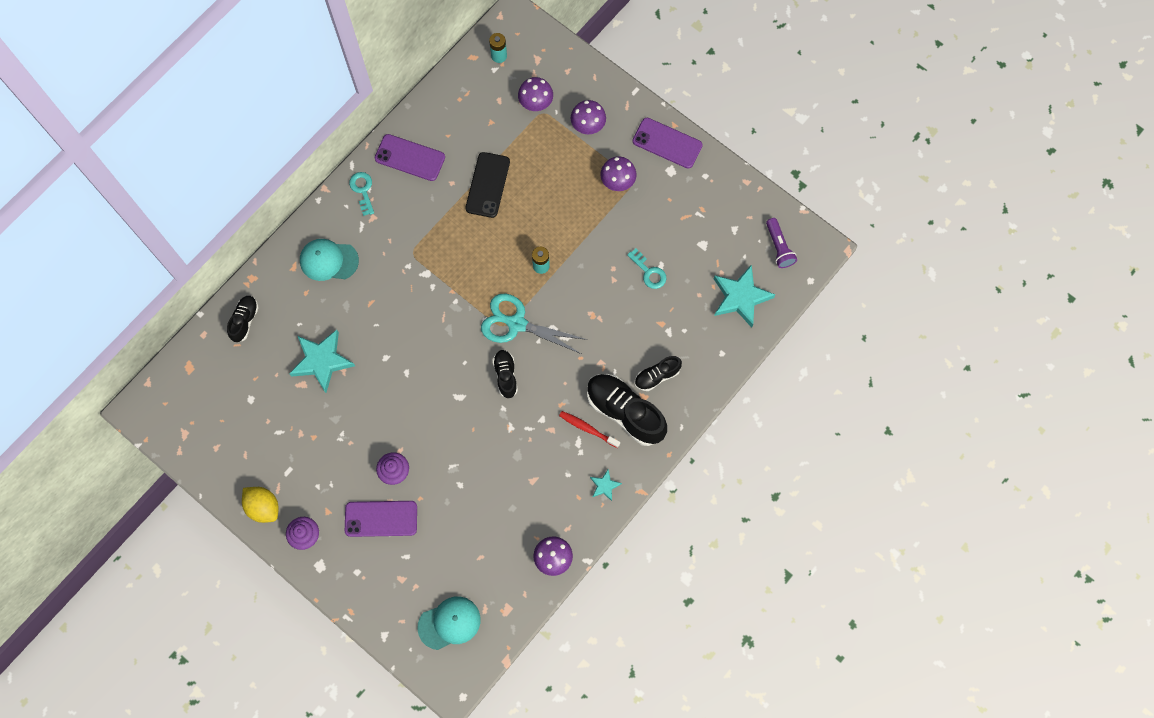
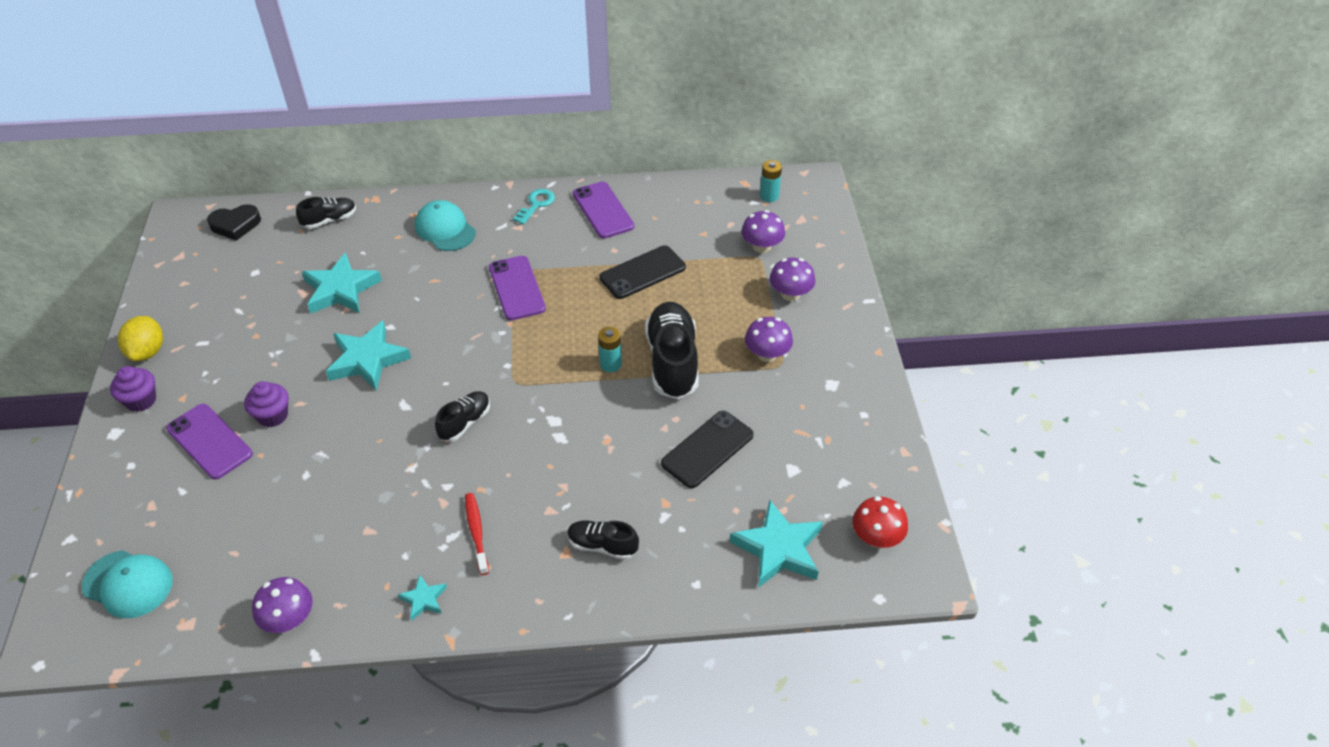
camera: 45 degrees right, 25 degrees down
(187, 380) = (235, 225): none -> black heart
(401, 390) = (367, 360): none -> turquoise star
(516, 323) = (530, 390): turquoise scissors -> none
(625, 412) = (530, 550): black shoe -> black shoe (672, 362)
(649, 272) = (707, 449): turquoise key -> black phone
(667, 143) = (854, 360): purple phone -> purple phone (516, 288)
(779, 247) = (876, 537): purple flashlight -> red mushroom

